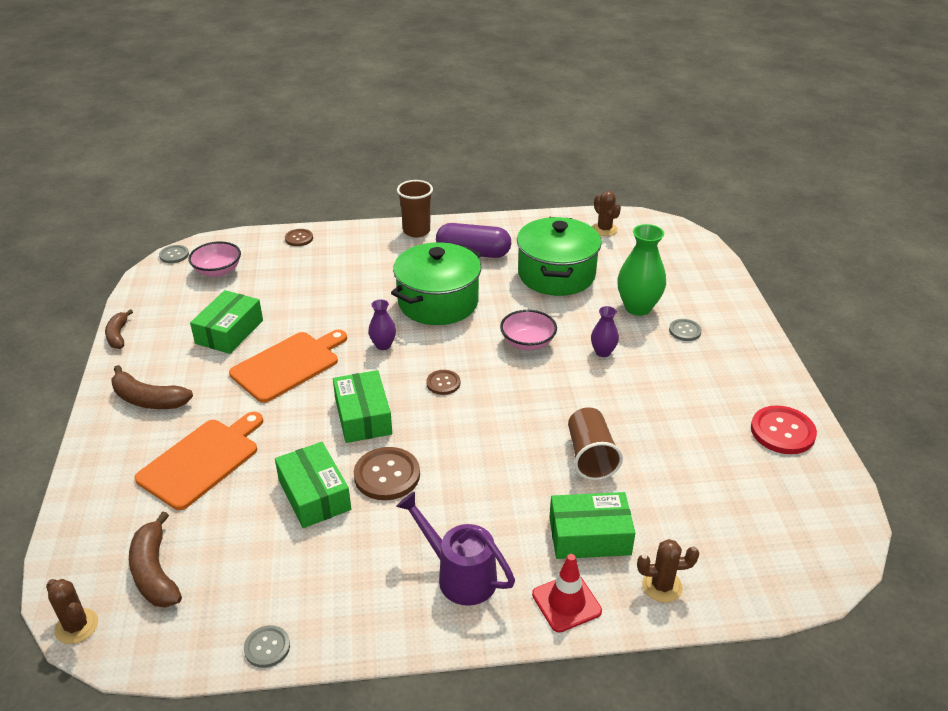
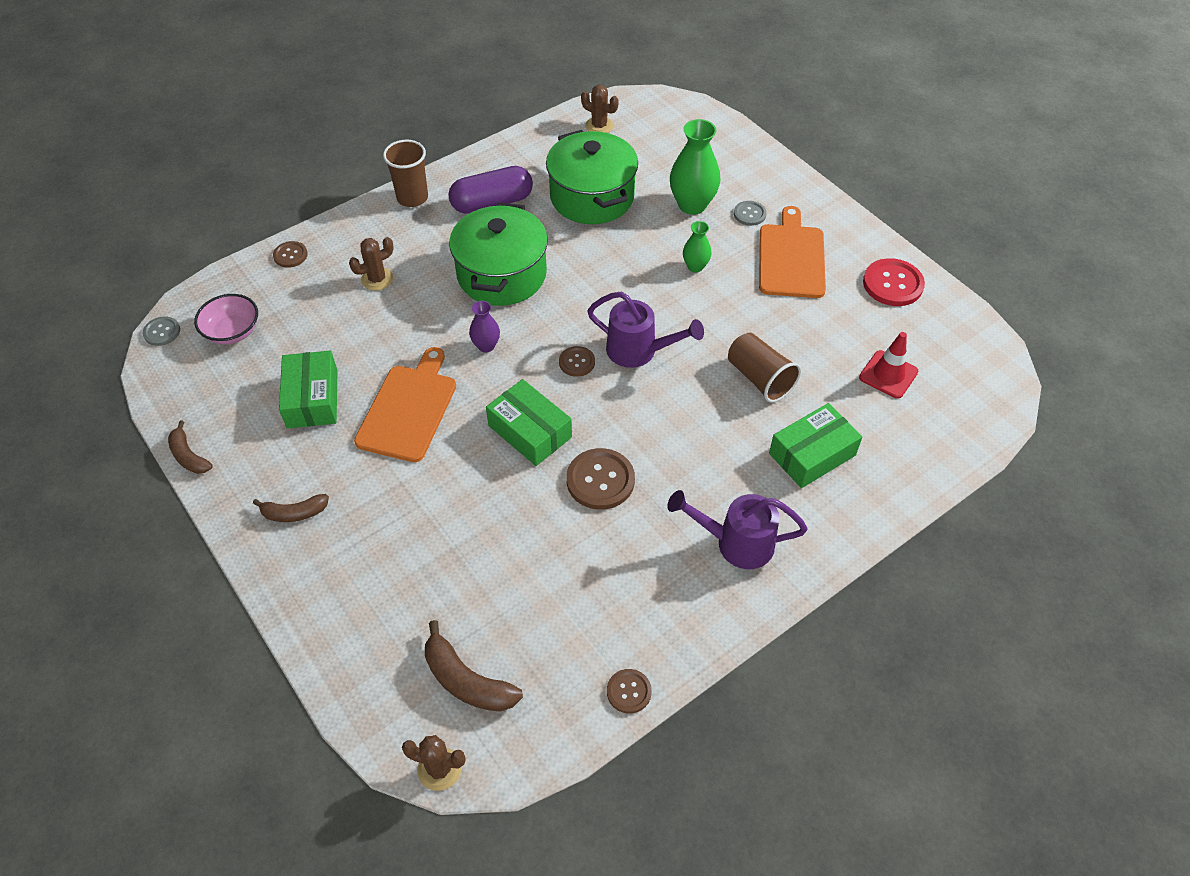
camera: 30 degrees left, 15 degrees up
(148, 400) = (294, 513): brown banana -> brown banana, size x0.66
(202, 460) = (411, 550): orange cutting board -> orange cutting board (791, 258)
(267, 647) = (629, 691): grey button -> brown button
(314, 495) = (550, 531): green box -> none
(501, 395) = (638, 351): none -> purple watering can
(527, 343) = (621, 285): pink bowl -> none
(566, 603) = (836, 523): red traffic cone -> red traffic cone (888, 374)
(603, 352) = (695, 266): purple vase -> green vase
(662, 586) = (896, 471): brown cactus -> brown cactus (377, 279)

